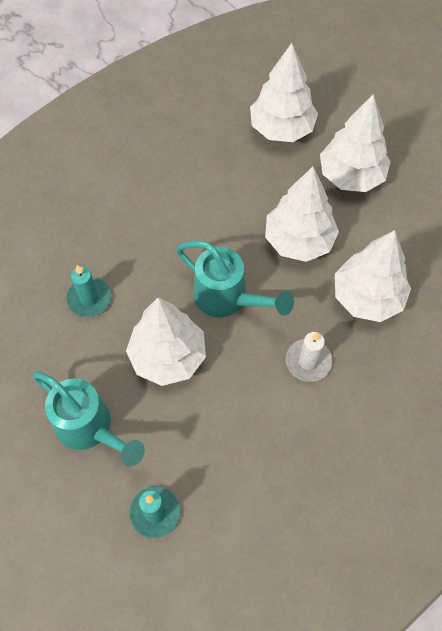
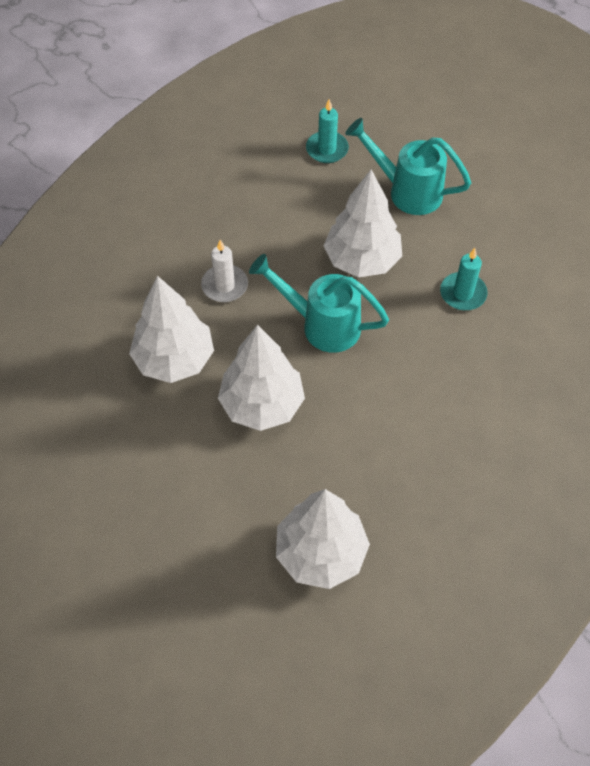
camera: 165 degrees right, 5 degrees down
(351, 176) = (215, 503): white tree -> none

